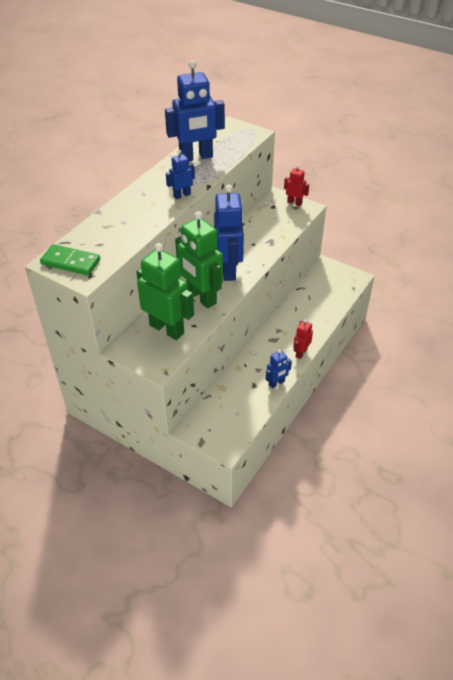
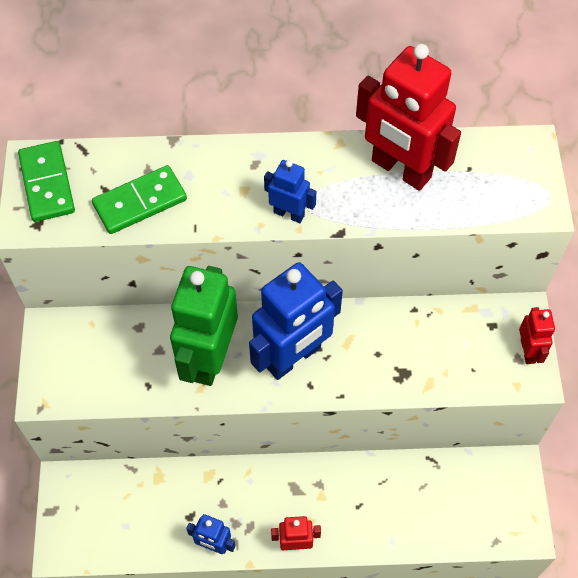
camera: 55 degrees right, 15 degrees up
(120, 236) = (140, 202): none -> green domino
(167, 329) = (118, 357): green robot -> none
(196, 157) = (400, 170): blue robot -> red robot

